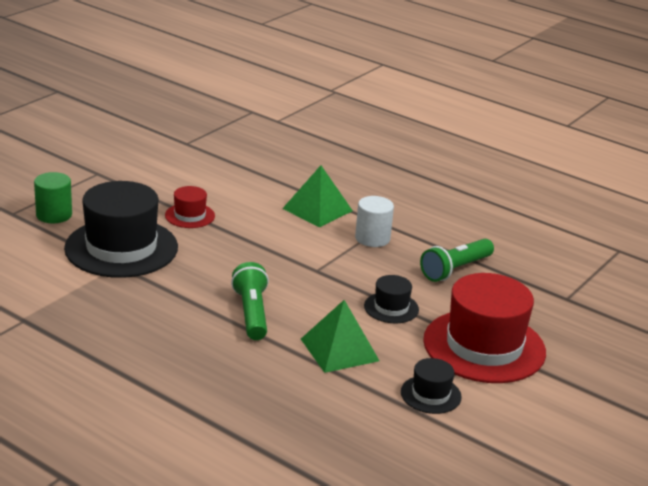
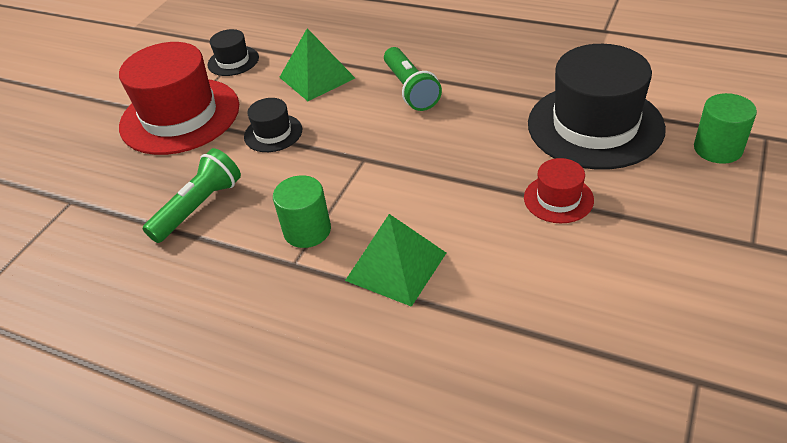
camera: 175 degrees right, 15 degrees up
(372, 238) = (307, 230): white cylinder -> green cylinder

